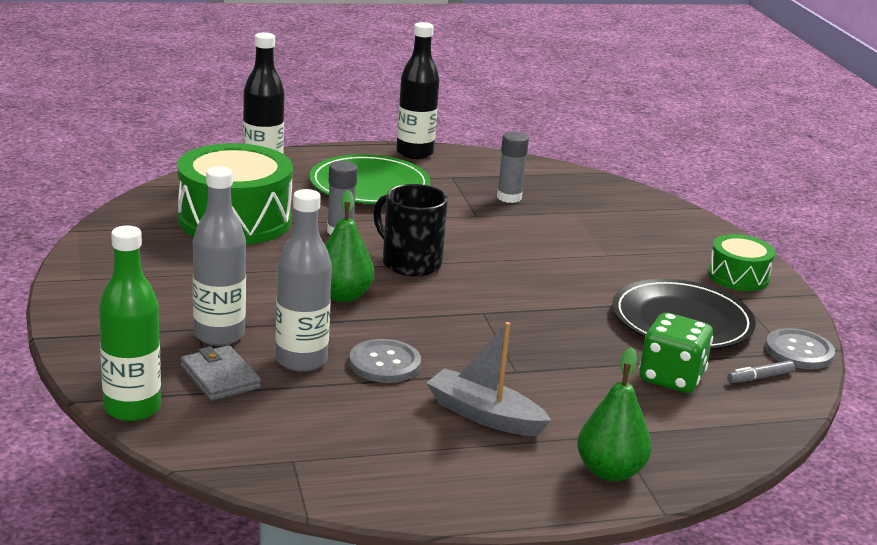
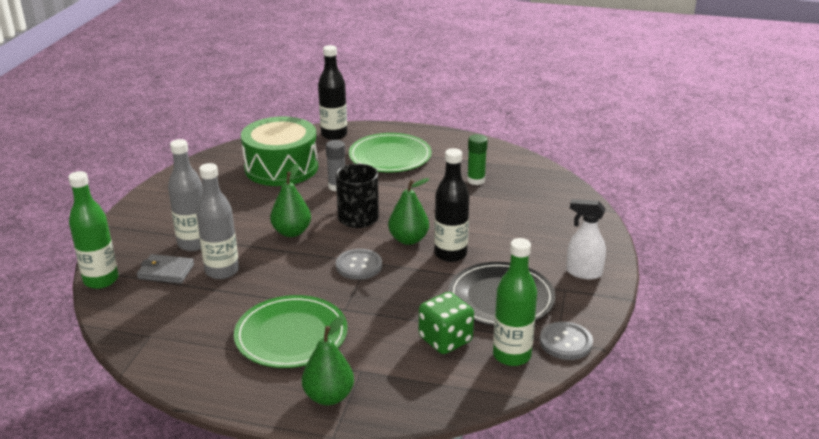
camera: 30 degrees right, 5 degrees up
(220, 377) = (166, 271): grey wallet -> grey wallet turned 75 degrees counterclockwise
(384, 363) = (268, 284): grey button -> grey button (359, 266)
(414, 153) = (445, 137): black bottle -> black bottle (450, 254)
(484, 415) = (291, 335): grey boat -> green plate
(503, 277) = (408, 239): none -> green pear
(509, 197) = (476, 180): grey glue stick -> green glue stick
(738, 276) = (583, 273): green drum -> white spray bottle
(759, 377) = (511, 355): grey marker -> green bottle

